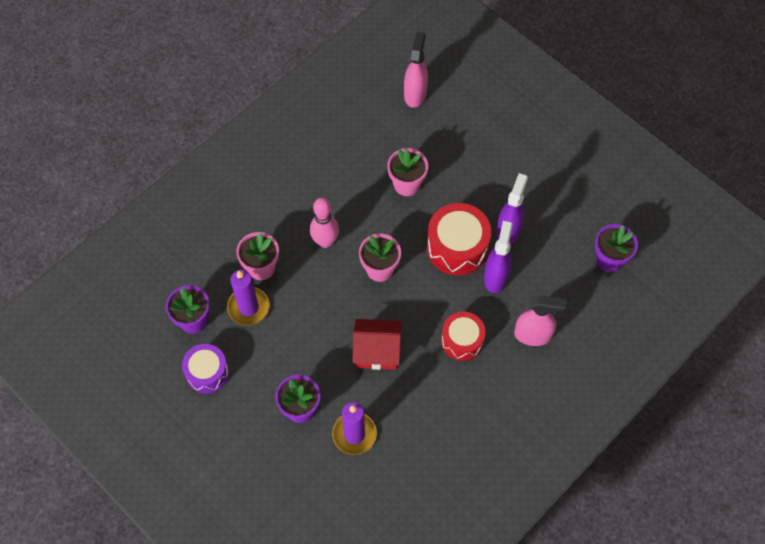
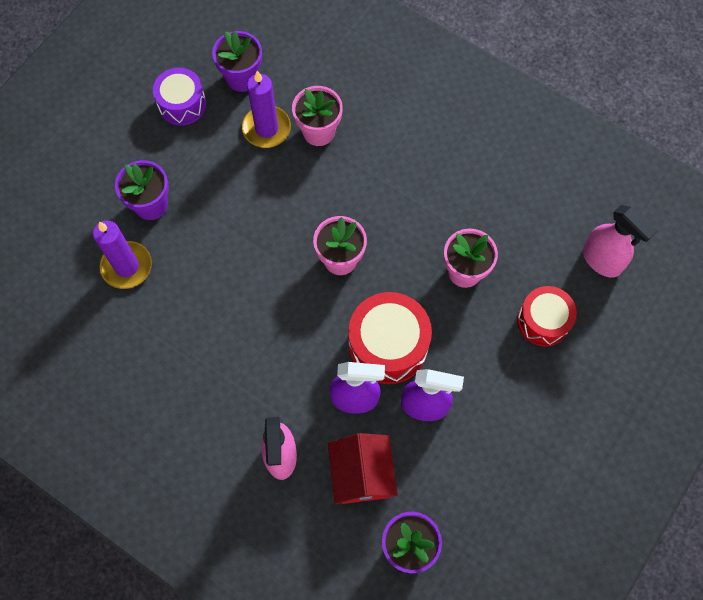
camera: 80 degrees right, 5 degrees up
(325, 241) = (365, 192): pink bowling pin -> none
(377, 351) = (232, 274): red house -> red house (361, 474)
(415, 94) = (602, 260): pink spray bottle -> pink spray bottle turned 45 degrees clockwise
(462, 340) = (260, 369): red drum -> red drum (543, 321)

